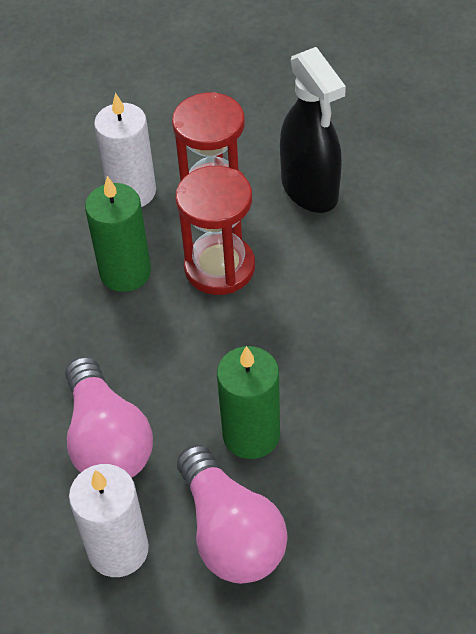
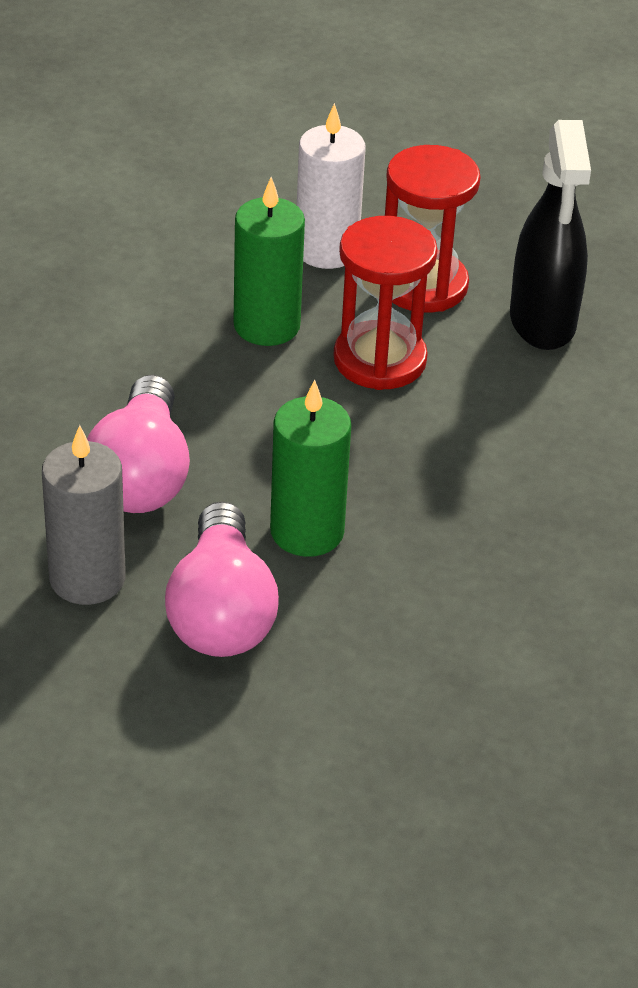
camera: 20 degrees right, 10 degrees down
(118, 549) = (87, 578): white candle -> grey candle

